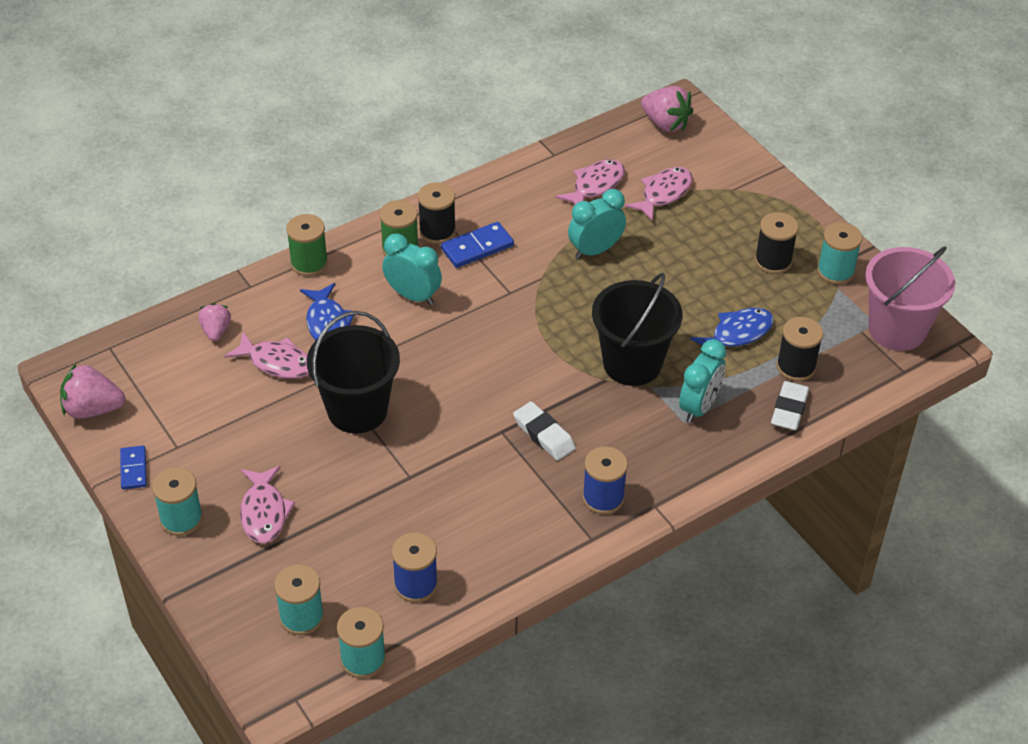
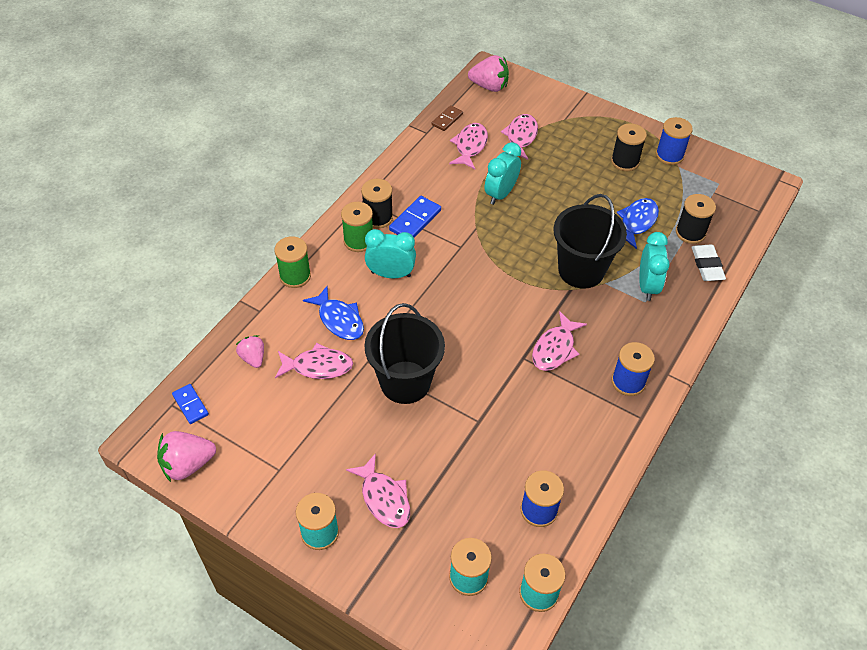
camera: 25 degrees left, 5 degrees up
(134, 469) = (254, 504): blue domino -> blue domino (190, 405)
(544, 434) = (555, 348): white eraser -> pink fish
(588, 147) = (447, 119): none -> brown domino
(835, 271) = (669, 155): turquoise spool -> blue spool
(897, 329) = (735, 183): pink bucket -> none

